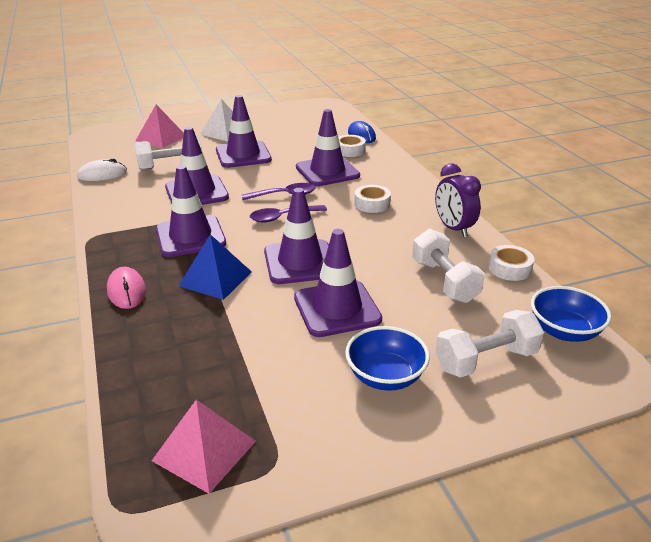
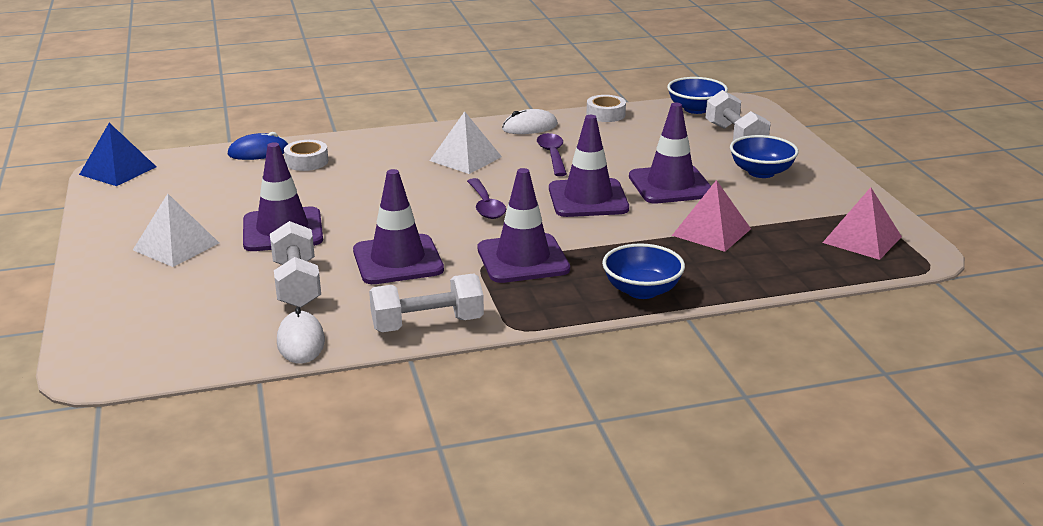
camera: 85 degrees left, 5 degrees down
(126, 290) = (642, 290): pink mouse -> blue bowl
(161, 138) = (167, 300): pink pyramid -> pink pyramid (711, 232)
(215, 278) = (618, 242): blue pyramid -> blue pyramid (118, 170)
(284, 195) = (426, 204): purple spoon -> purple spoon (552, 155)
(327, 171) = (367, 177): purple traffic cone -> none
(372, 204) = (465, 158): white tape -> white pyramid
(444, 281) = (626, 140): white dumbbell -> white dumbbell (427, 324)
(453, 228) = (530, 127): purple clock -> white mouse

